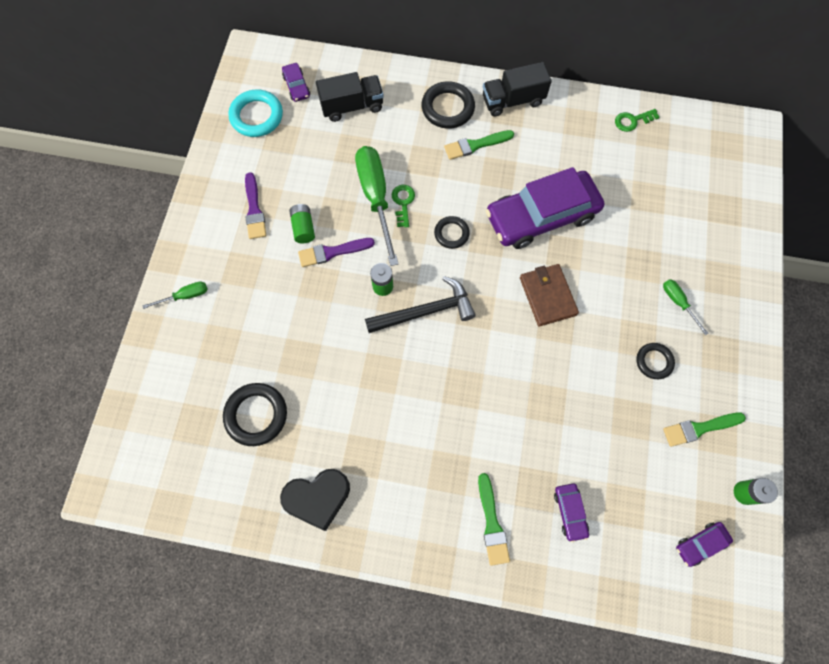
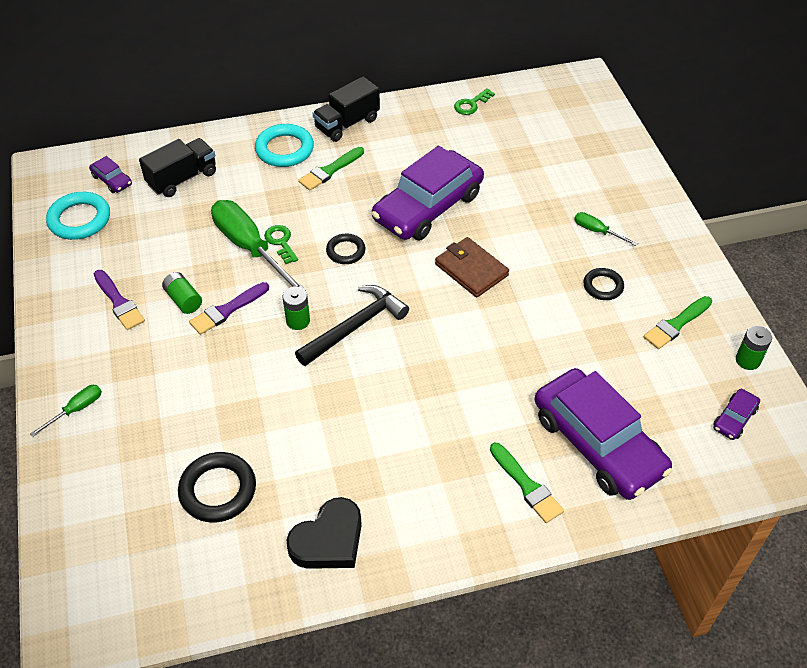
camera: 25 degrees left, 20 degrees down
(447, 108) = (284, 149): black ring -> turquoise ring
(570, 512) = (597, 443): purple car -> purple car, size x2.42

